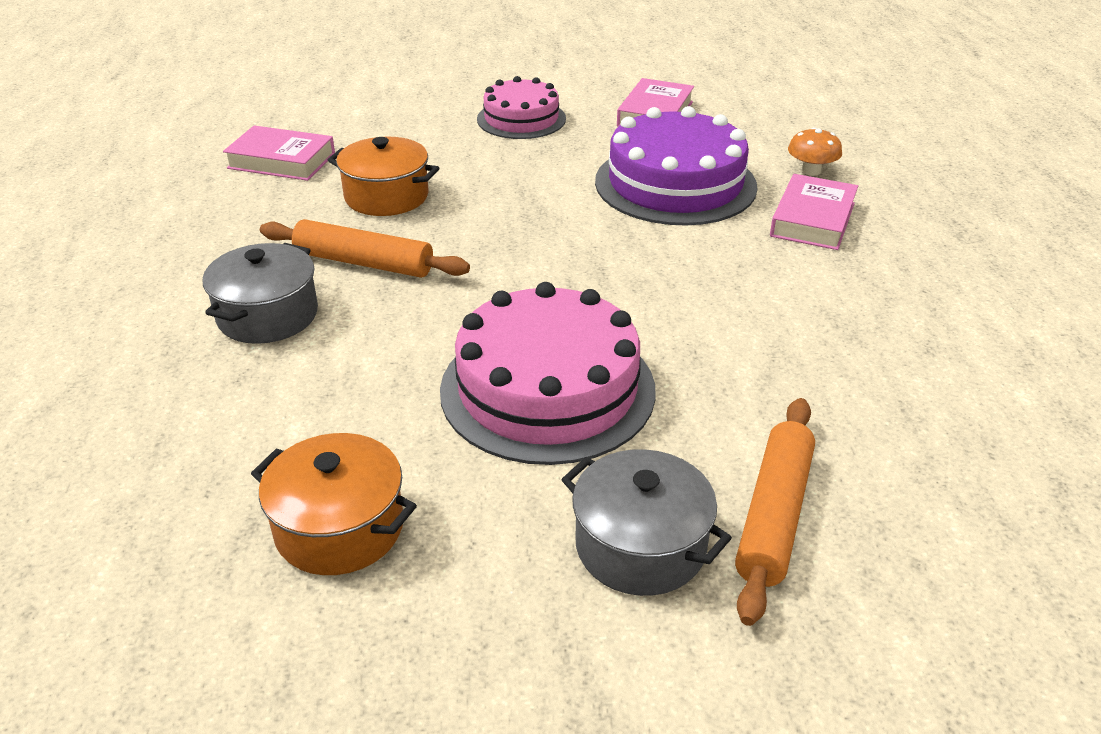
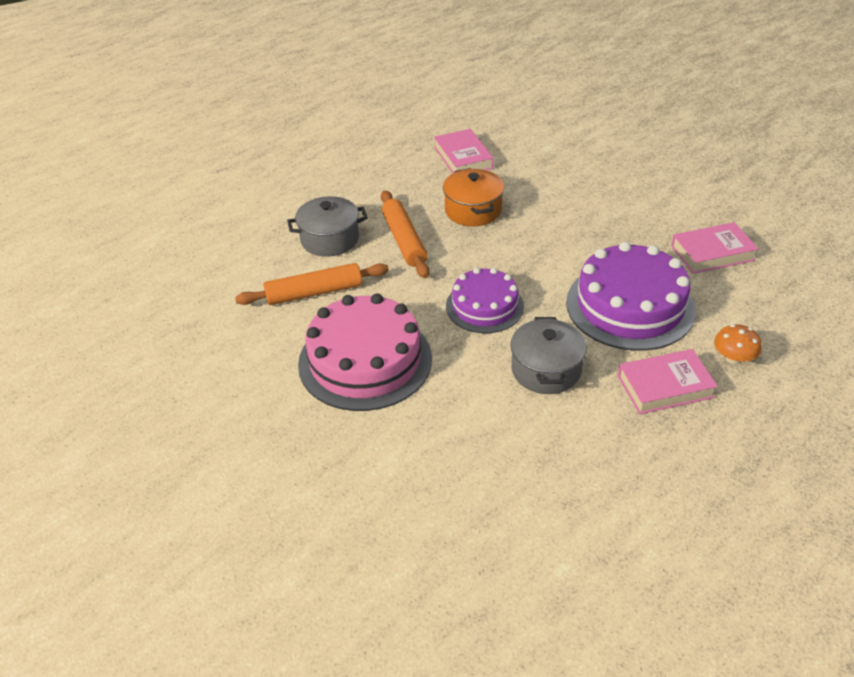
camera: 55 degrees right, 5 degrees up
(339, 528) = (211, 350): orange pot -> none
(521, 119) = (624, 206): pink cake -> none
(563, 262) = (484, 306): none -> purple cake
(640, 546) = (278, 452): grey pot -> grey pot (546, 370)
(773, 515) = (342, 492): orange rolling pin -> orange rolling pin (314, 292)

